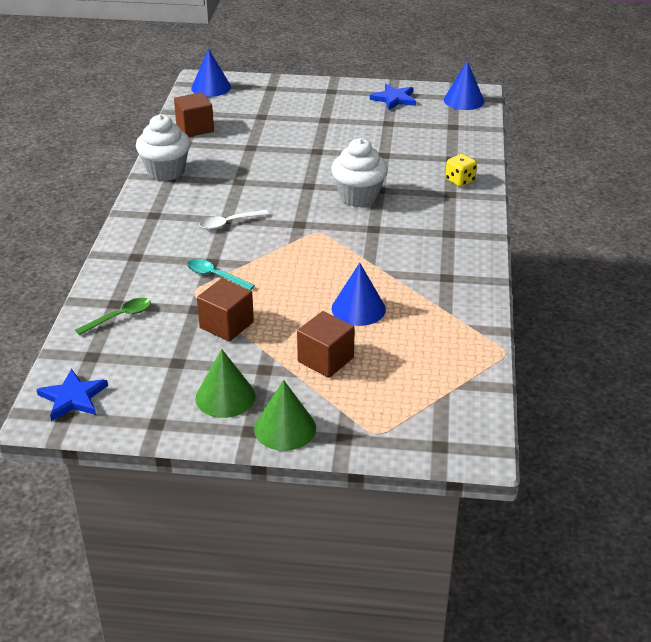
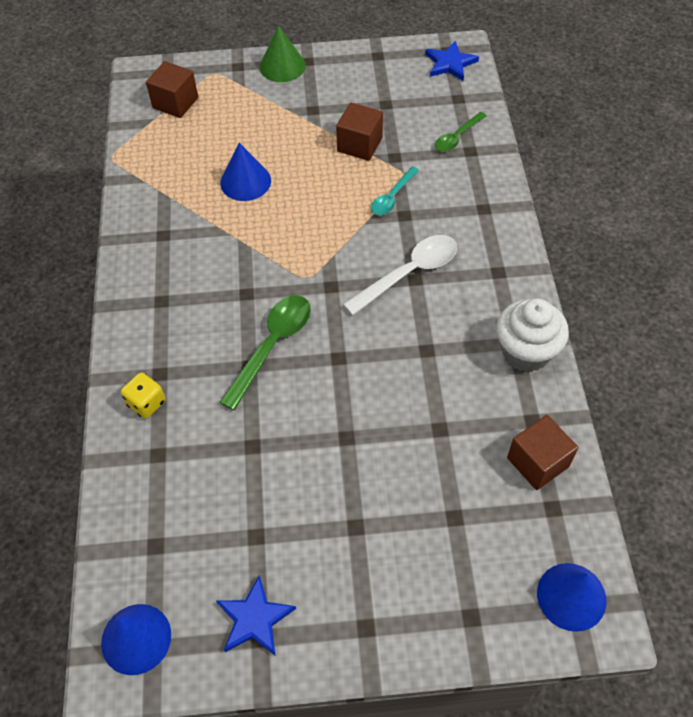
camera: 170 degrees right, 20 degrees up
(215, 276) = (392, 197): turquoise spoon -> turquoise spoon turned 105 degrees clockwise
(225, 397) = (335, 82): green cone -> none
(229, 223) = (409, 273): white spoon -> white spoon, size x1.65
(325, 360) = (264, 125): brown cube -> brown cube (175, 103)
(358, 197) = (272, 346): white cupcake -> green spoon

